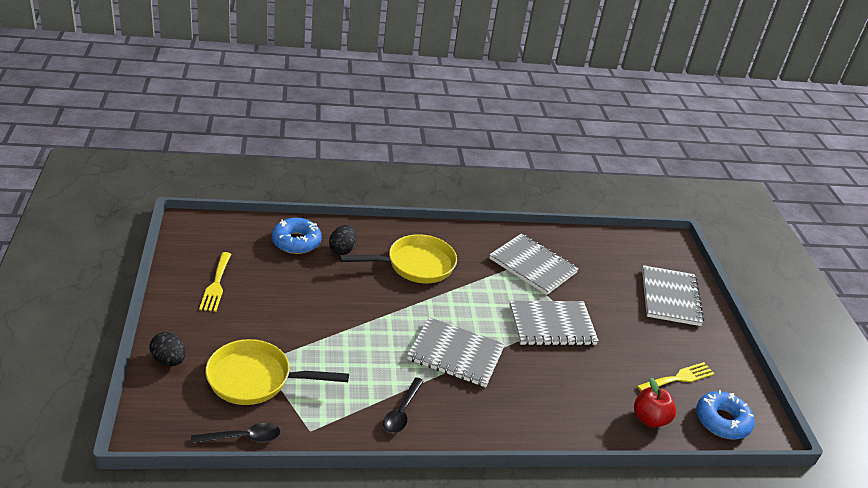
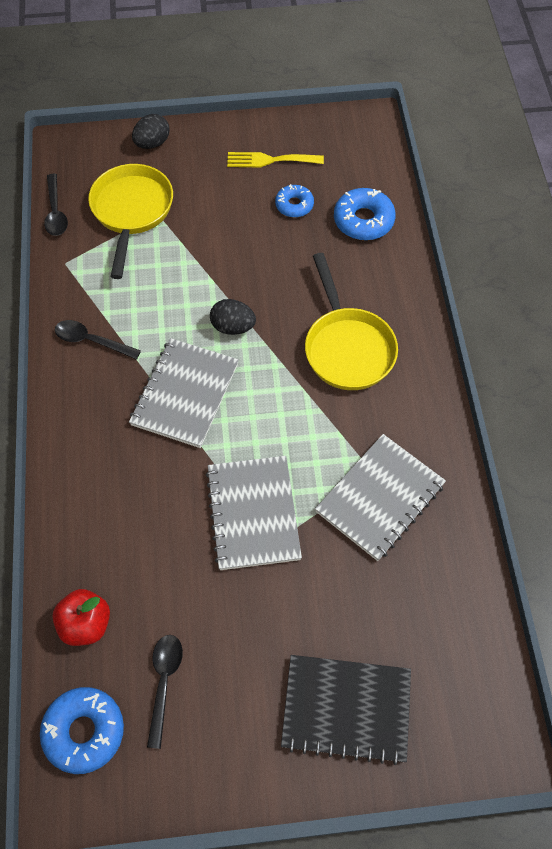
camera: 95 degrees right, 25 degrees up
(271, 276) = (294, 205): none -> blue donut
(342, 250) = (359, 267): black egg -> black egg (233, 327)
(670, 297) = (346, 709): grey notebook -> black notebook
(678, 378) = (164, 682): yellow fork -> black spoon

